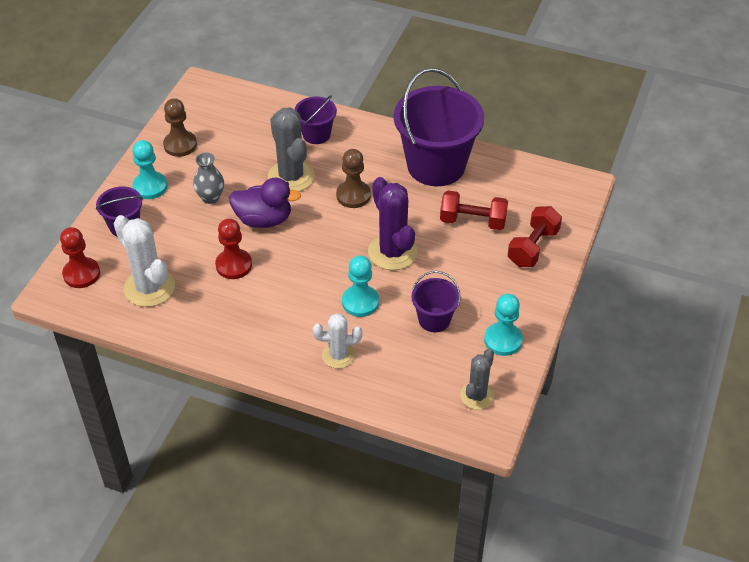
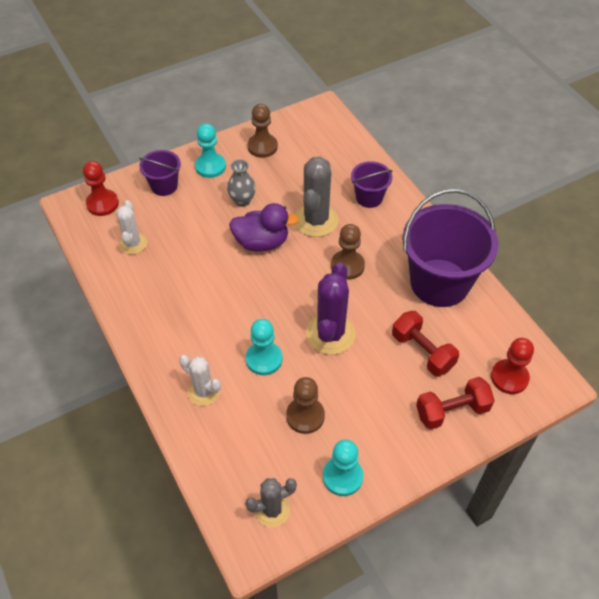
camera: 40 degrees right, 5 degrees up
(149, 288) = (133, 243): white cactus -> white cactus, size x0.62
(234, 265) = (205, 264): red pawn -> red pawn (509, 377)
(264, 219) = (262, 242): purple duck -> purple duck turned 45 degrees counterclockwise
(434, 319) = (305, 416): purple bucket -> brown pawn

